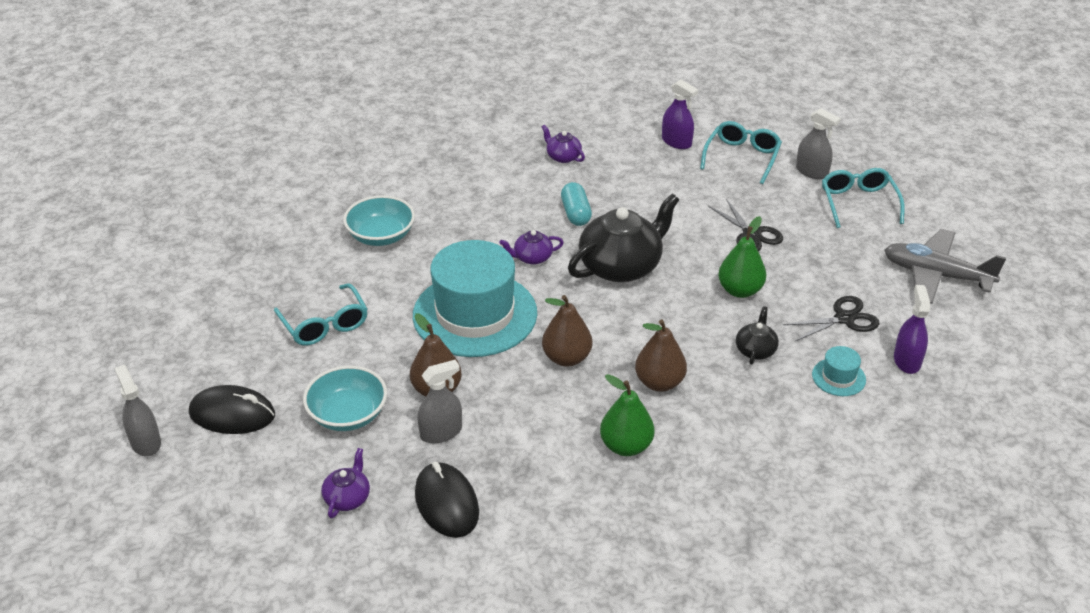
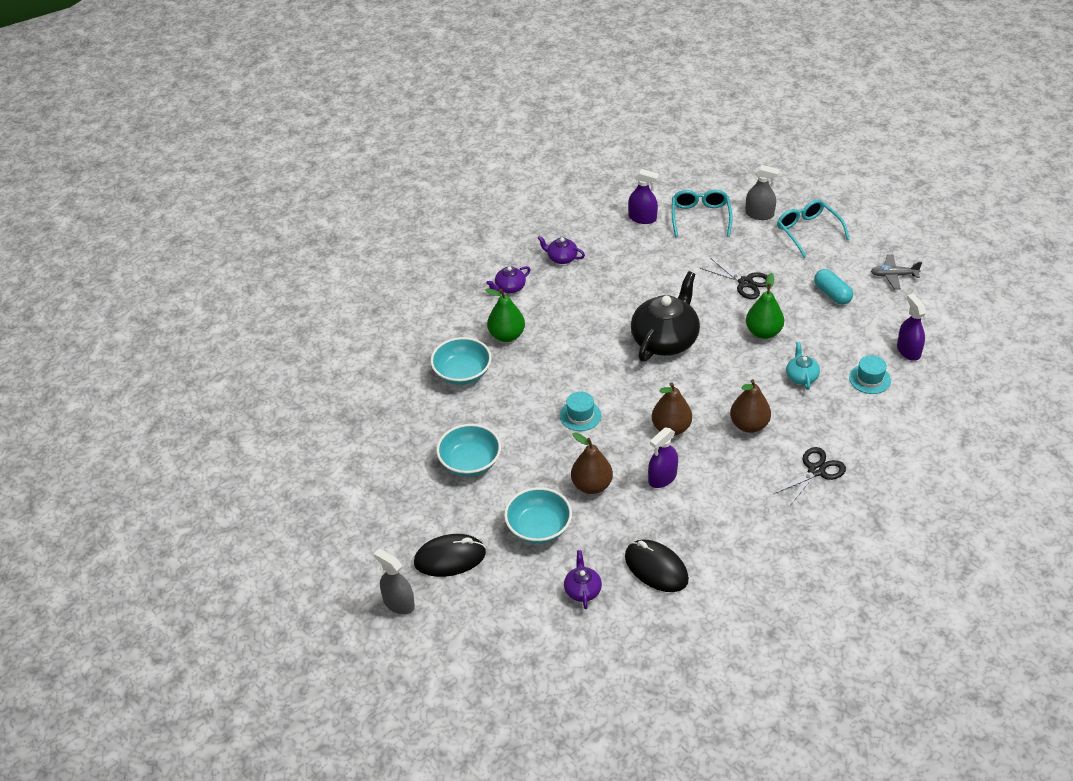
camera: 20 degrees left, 5 degrees up
(325, 324) = (470, 462): turquoise glasses -> turquoise bowl
(441, 432) = (617, 517): grey spray bottle -> none
(475, 314) = (580, 415): turquoise hat -> turquoise hat, size x0.40
(521, 407) = (662, 478): none -> purple spray bottle
(532, 257) = (593, 354): purple teapot -> purple teapot (509, 288)
(576, 213) = (603, 305): turquoise capsule -> turquoise capsule (832, 294)
(626, 446) = (754, 481): green pear -> green pear (506, 335)
(755, 350) = (801, 377): black teapot -> turquoise teapot
(844, 318) = (849, 331): black scissors -> black scissors (816, 471)
(936, 275) = (893, 275): grey plane -> grey plane, size x0.55

